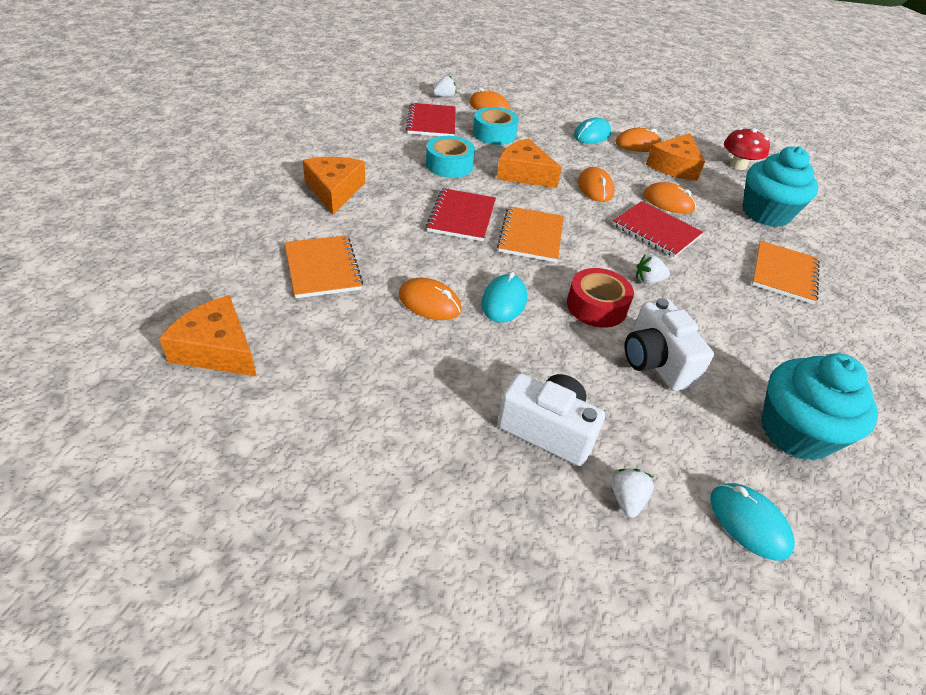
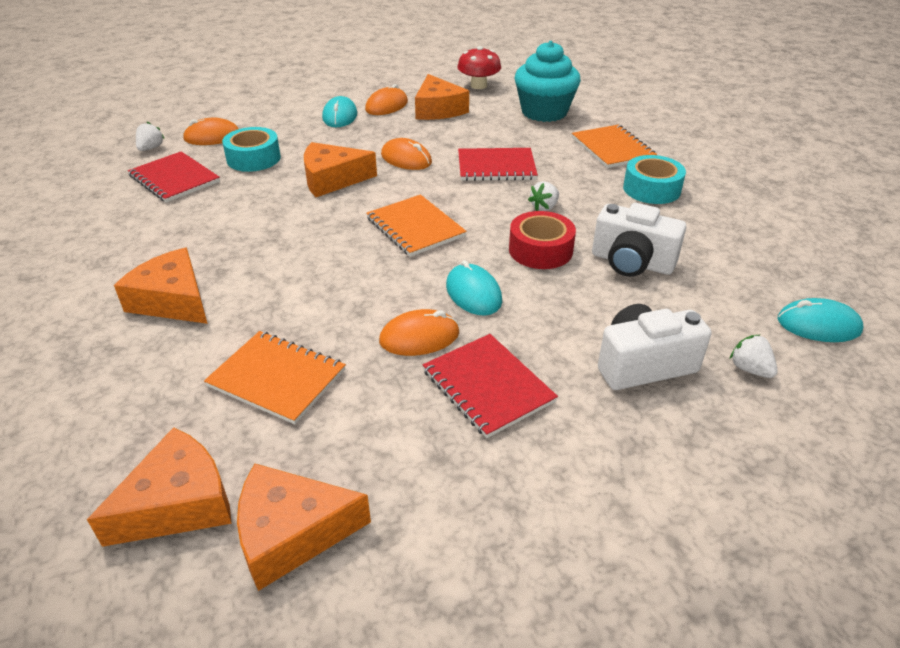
camera: 40 degrees left, 5 degrees down
(196, 294) = (179, 503): none -> orange cheese
(449, 165) = (254, 209): turquoise tape -> turquoise tape (651, 189)
(462, 216) = (335, 247): red notebook -> red notebook (488, 386)
(668, 202) = (473, 139): orange mouse -> none
(795, 432) = (759, 249): turquoise cupcake -> none

